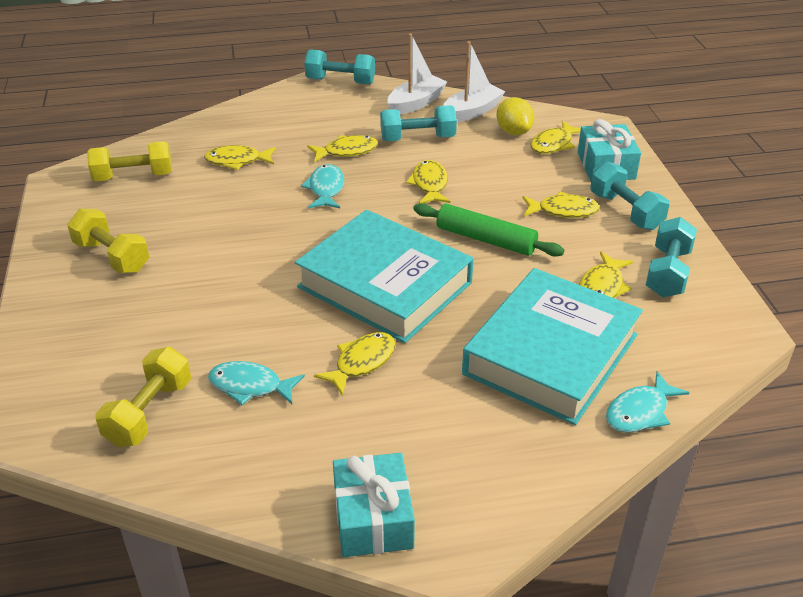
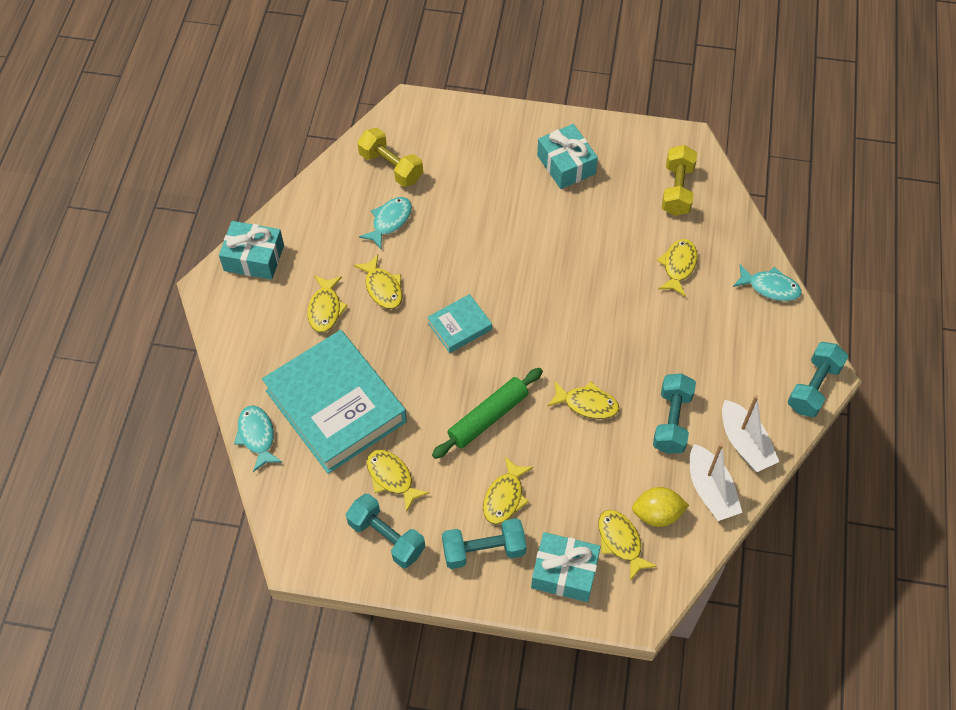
camera: 110 degrees right, 20 degrees up
(112, 256) = (566, 165): yellow dumbbell -> turquoise gift
(326, 189) = (608, 321): turquoise fish -> turquoise fish (770, 287)
(347, 151) = (667, 354): yellow fish -> yellow fish (325, 309)
(385, 285) = (459, 326): turquoise book -> turquoise book, size x0.46

